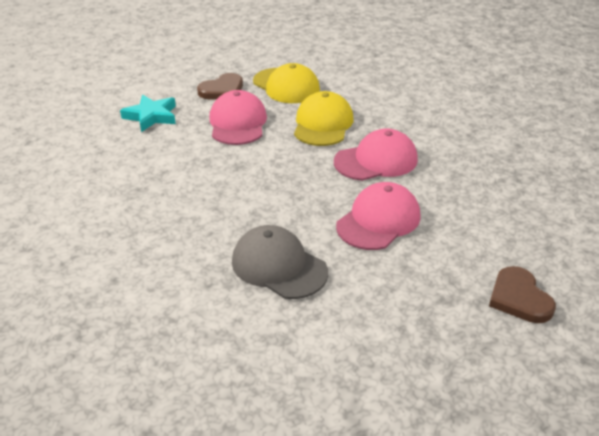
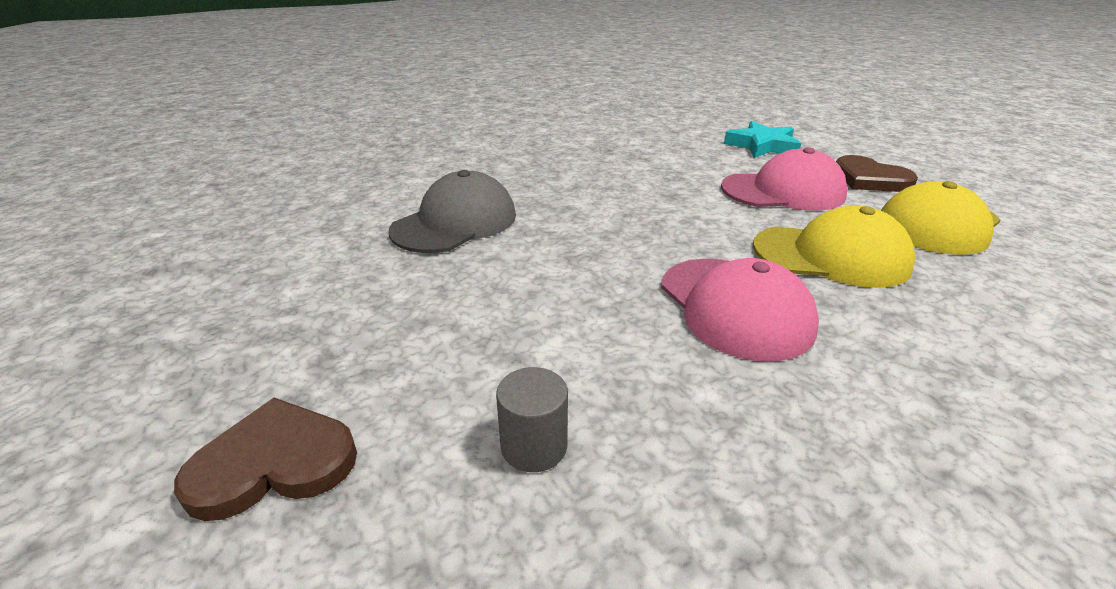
camera: 90 degrees right, 5 degrees down
(378, 221) = (546, 301): pink cap -> none
(485, 223) = (534, 446): none -> grey cylinder

